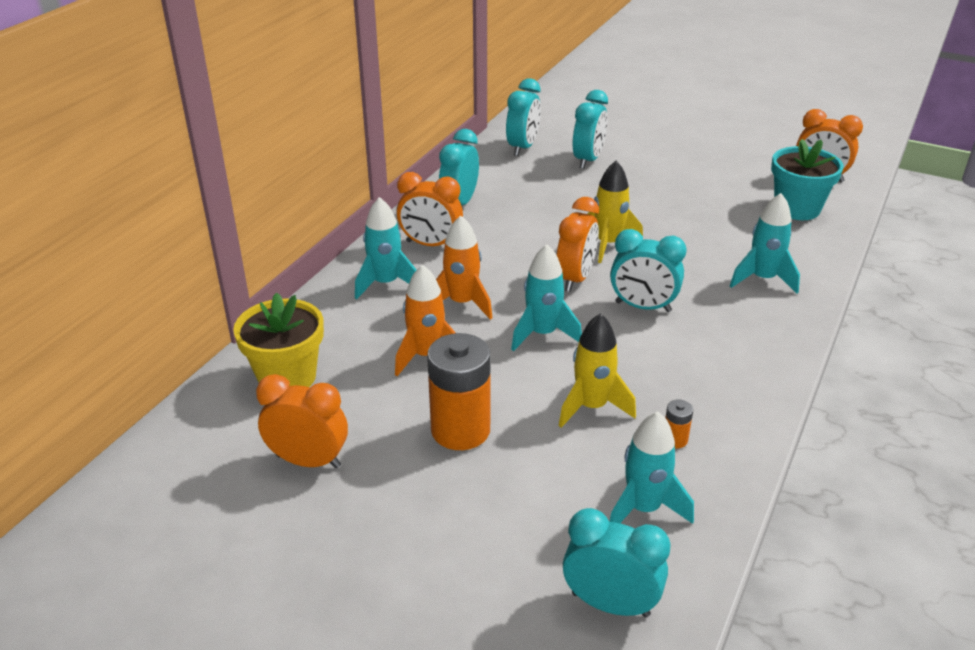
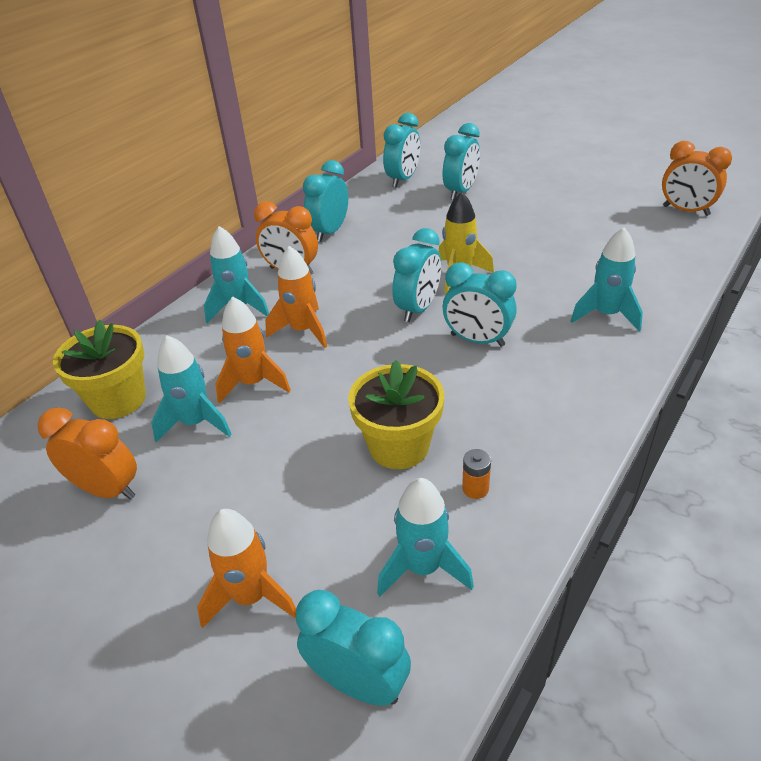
camera: 10 degrees right, 5 degrees up
(460, 430) = (262, 465): orange battery -> none
(488, 543) = (251, 596): none -> orange rocket
(542, 334) = (371, 365): turquoise rocket -> turquoise rocket (196, 423)
(575, 279) = (418, 309): orange clock -> turquoise clock
(592, 407) = (399, 446): yellow rocket -> yellow flower pot
(797, 209) = (656, 242): turquoise flower pot -> none

